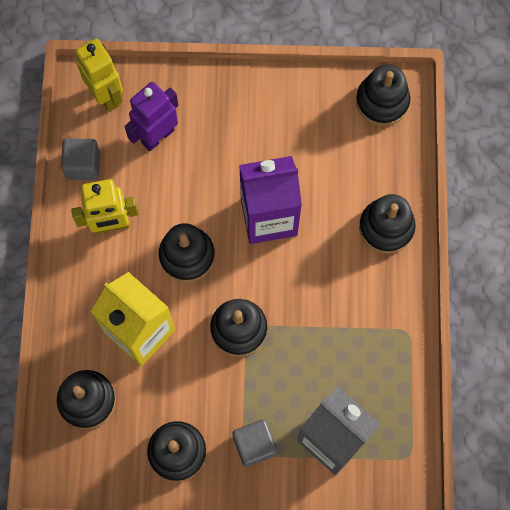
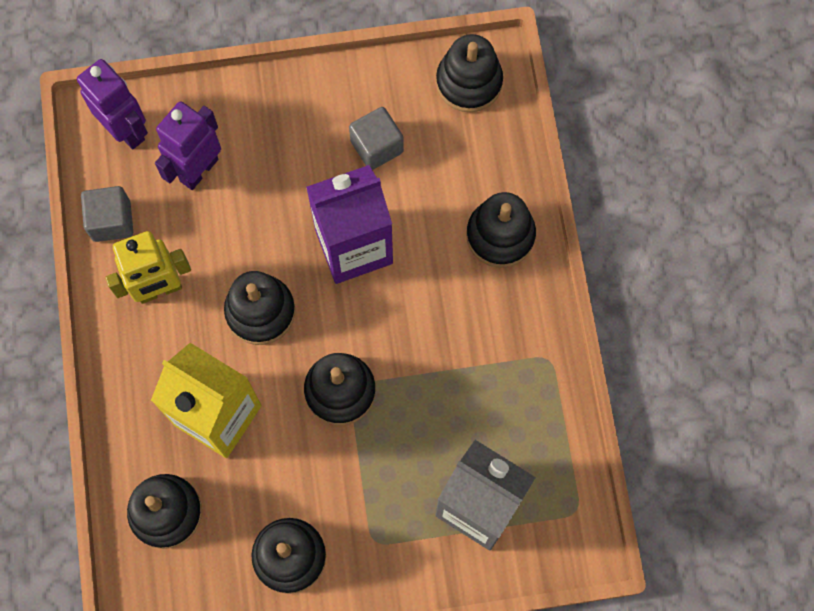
camera: 10 degrees left, 0 degrees up
(106, 95) = (126, 130): yellow robot -> purple robot
(254, 445) = (384, 531): grey cube -> grey cube (377, 146)

